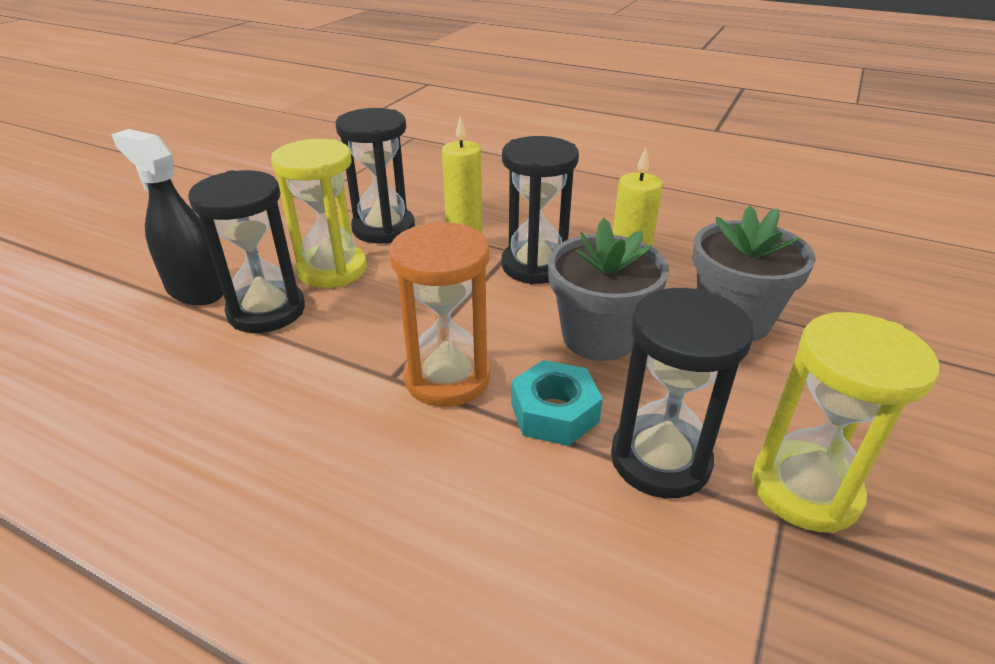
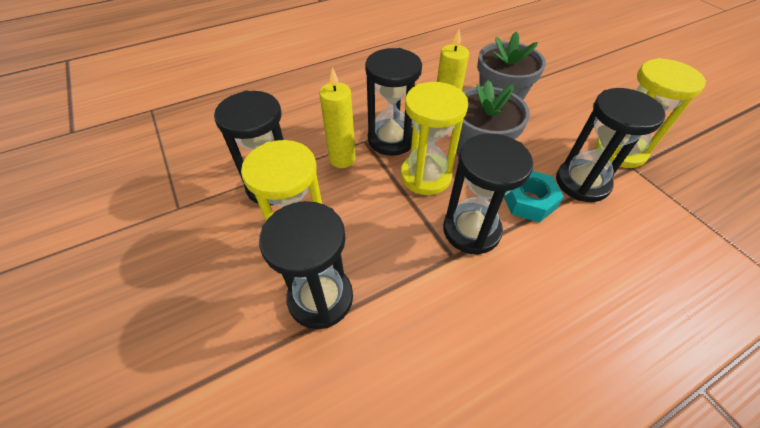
camera: 55 degrees left, 15 degrees up
(196, 290) = (243, 339): black spray bottle -> none
(447, 378) = (471, 230): orange hourglass -> black hourglass
(502, 311) = (425, 176): none -> yellow hourglass

